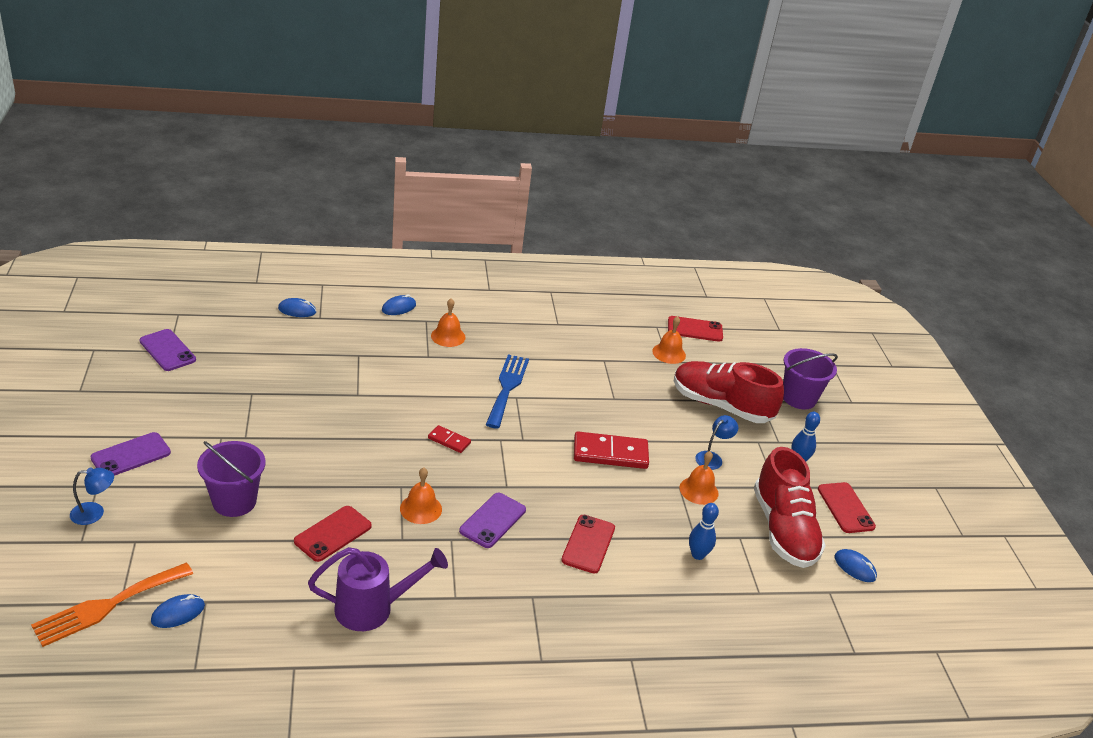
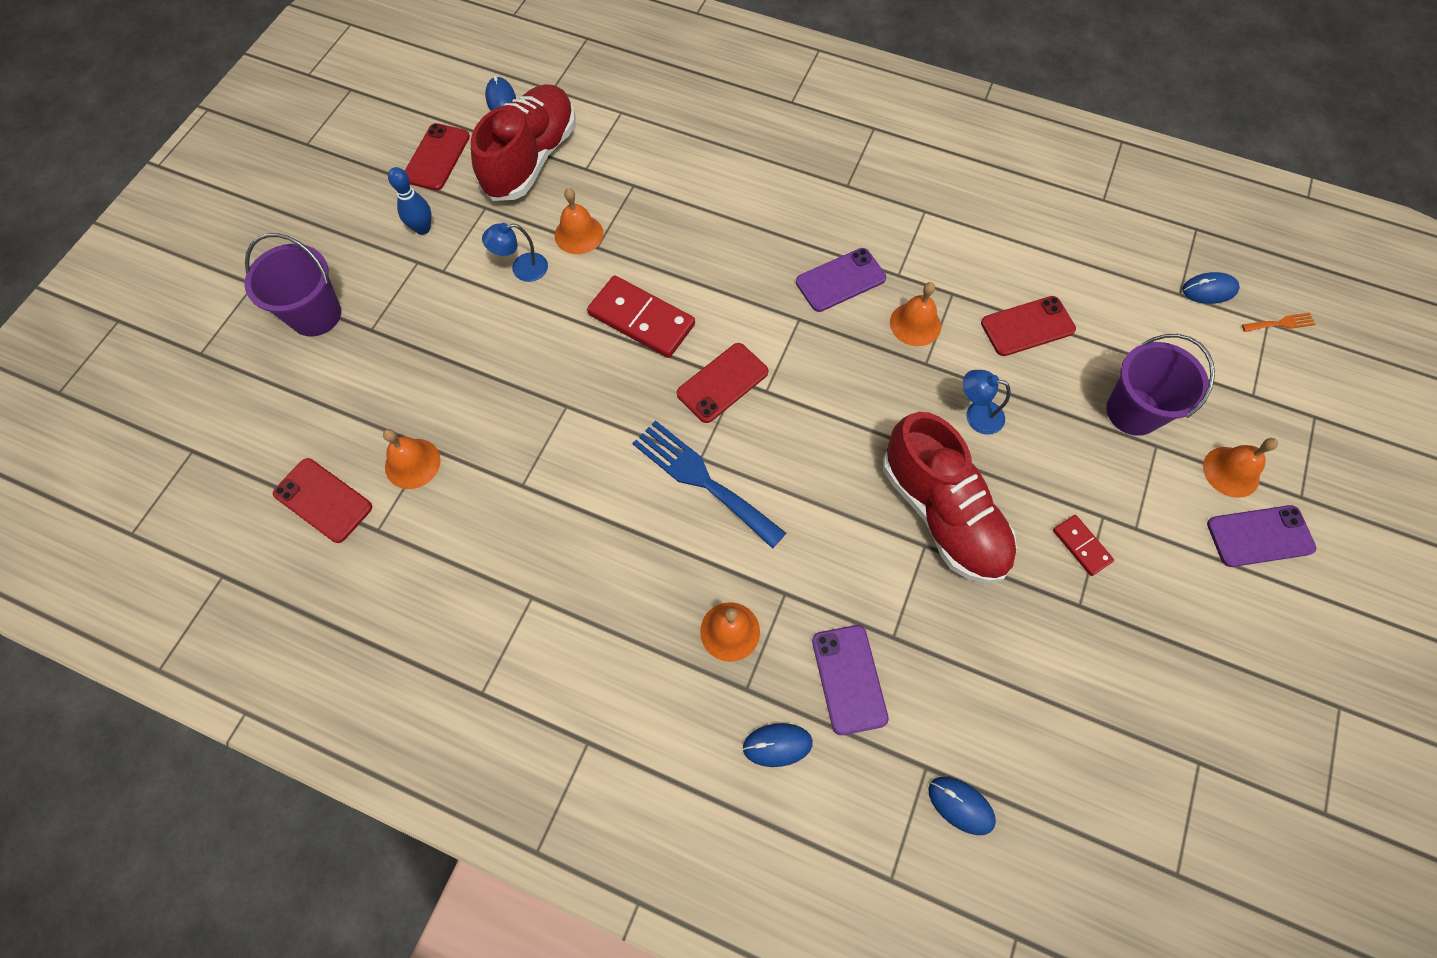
camera: 145 degrees left, 30 degrees up
(94, 513) = (1302, 453): blue lamp -> blue lamp (976, 415)
(108, 605) = (1280, 323): orange fork -> orange fork, size x0.44
(153, 486) = (1231, 471): none -> orange bell
(167, 350) = (1201, 764): purple phone -> purple phone (849, 679)
(372, 608) = (1012, 228): purple watering can -> none
(449, 441) = (834, 412): red domino -> red domino (1081, 546)
(507, 388) = (703, 480): blue fork -> blue fork turned 90 degrees clockwise
(588, 544) = (753, 217): red phone -> red phone (722, 383)
(698, 555) = (647, 166): blue bowling pin -> none
(721, 406) = (432, 340): red shoe -> red shoe (942, 513)

